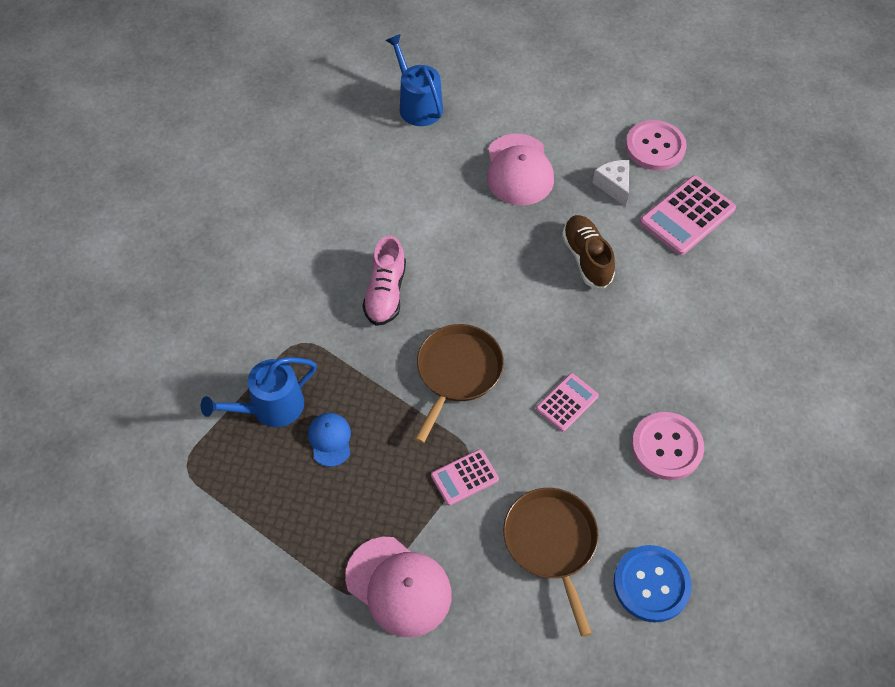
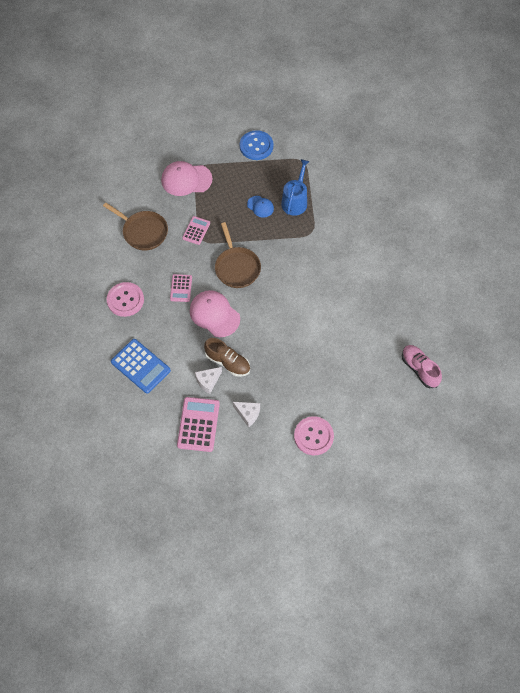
camera: 140 degrees right, 5 degrees up
(385, 293) = (299, 278): pink shoe -> pink shoe (419, 369)
(417, 105) = (386, 385): blue watering can -> none
(519, 170) = (301, 386): pink cap -> pink cap (214, 314)
(633, 254) = (208, 381): none -> white cheese
(651, 584) = (94, 244): blue button -> blue button (256, 146)
(655, 147) = (246, 456): pink button -> pink button (313, 436)
(713, 336) = (140, 366): none -> blue calculator

